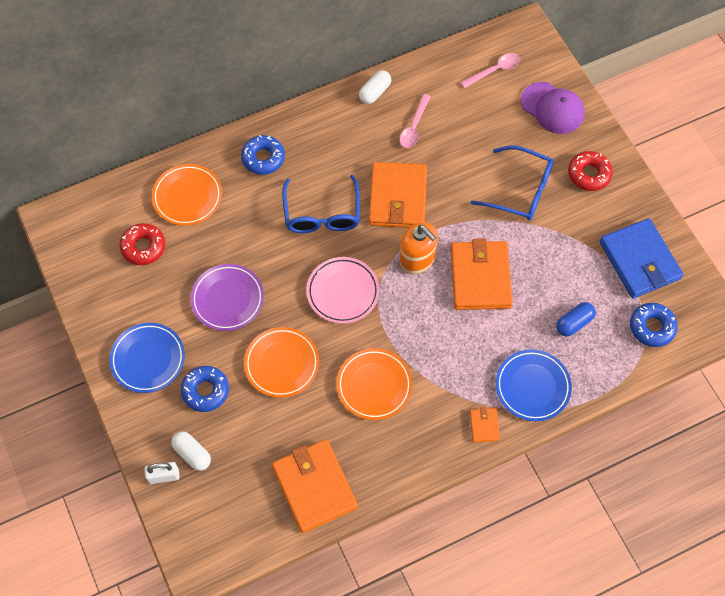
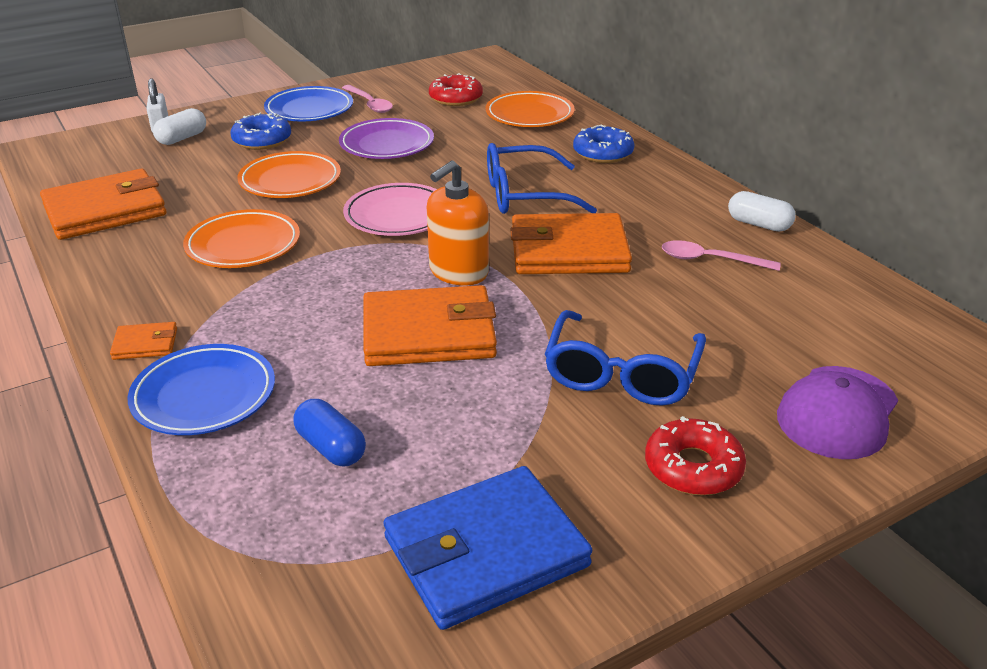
camera: 85 degrees right, 30 degrees down
(495, 70) = (883, 338): pink spoon -> pink spoon (369, 104)
(652, 327) = (310, 572): blue donut -> none

